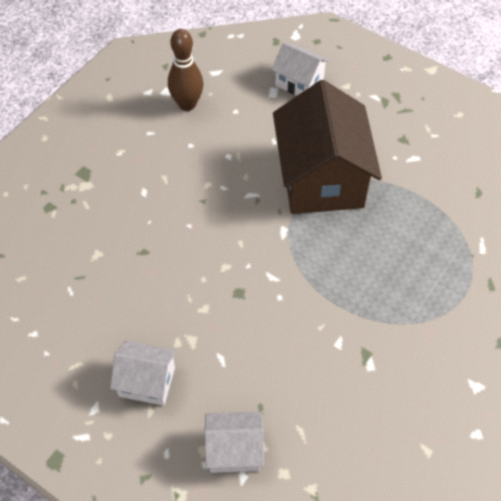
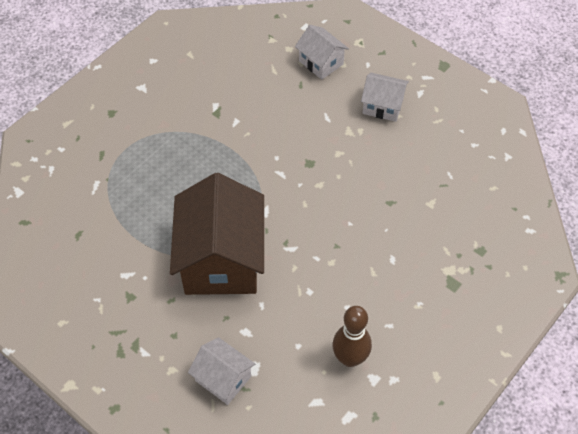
camera: 175 degrees left, 0 degrees up
(234, 450) = (321, 62): white house -> white house turned 45 degrees clockwise

